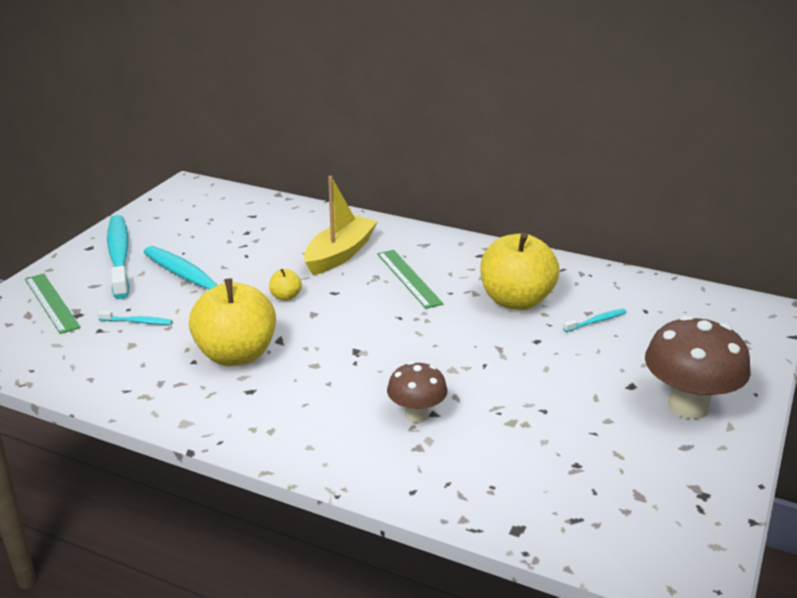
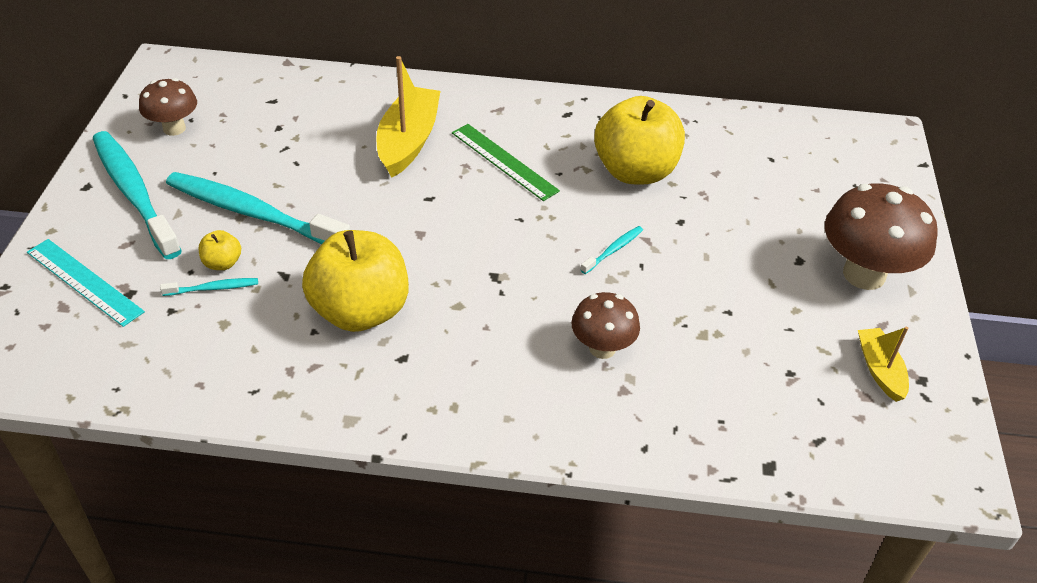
camera: 20 degrees left, 15 degrees up
(52, 302) = (84, 281): green ruler -> turquoise ruler
(171, 222) = (174, 128): none -> brown mushroom
(286, 297) = (375, 215): yellow apple -> yellow apple (222, 263)
(596, 321) = (729, 183): turquoise toothbrush -> turquoise toothbrush (613, 250)
(665, 479) = (879, 370): none -> yellow boat

